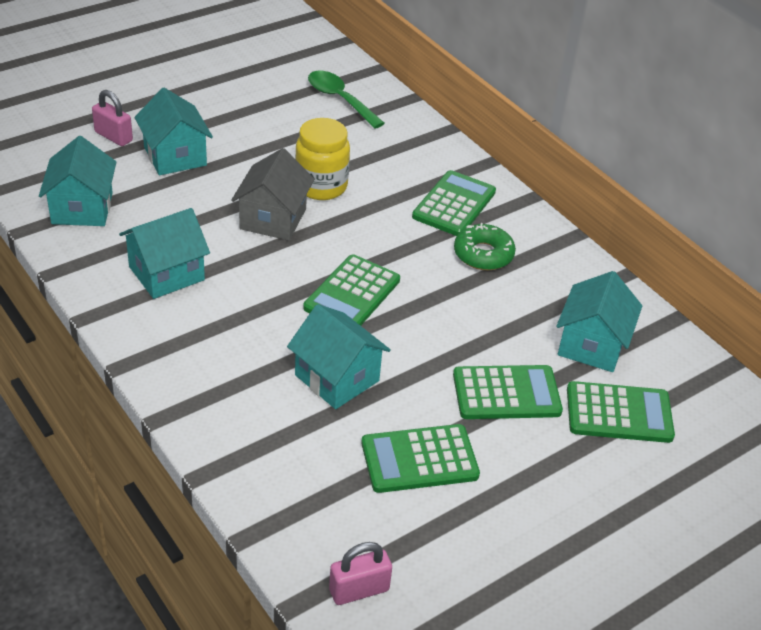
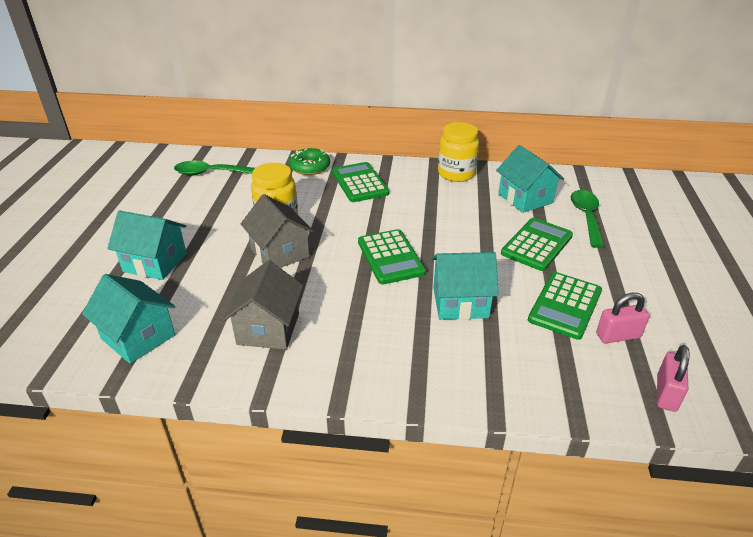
camera: 45 degrees left, 5 degrees down
(113, 136) = (87, 280): pink padlock -> pink padlock (618, 336)
(166, 273) = (268, 328): turquoise house -> grey house
(483, 254) = (413, 195): green donut -> green donut (309, 167)
(570, 266) = (456, 174): none -> yellow jar
(619, 413) = (586, 217): green calculator -> green spoon

